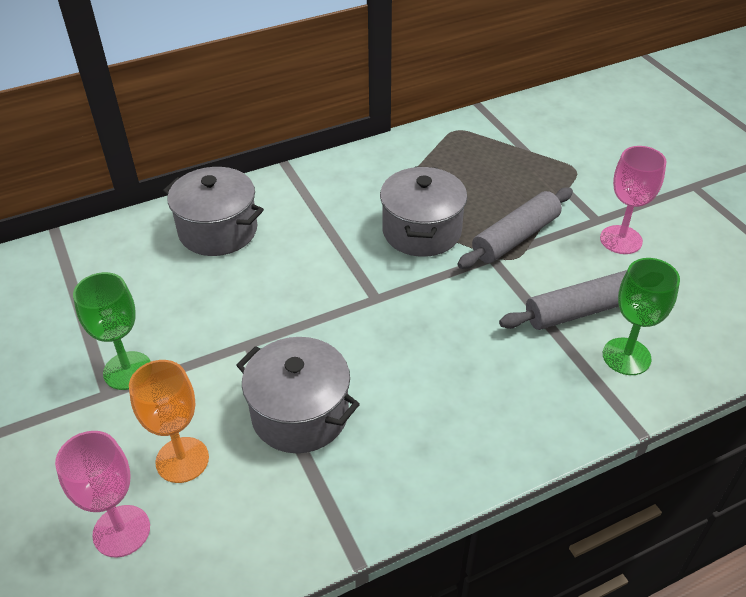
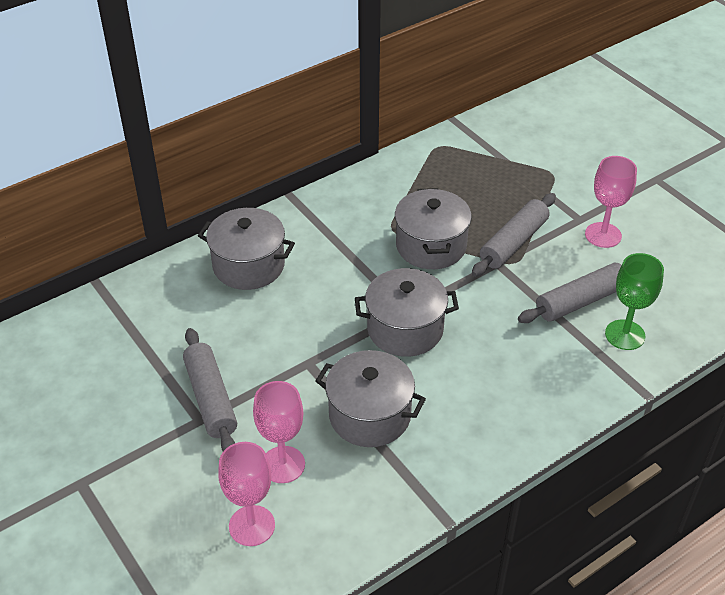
camera: 10 degrees left, 0 degrees up
(127, 370) = (210, 398): green goblet -> grey rolling pin
(182, 460) = (283, 464): orange goblet -> pink goblet
(368, 319) = (405, 329): none -> grey pot

